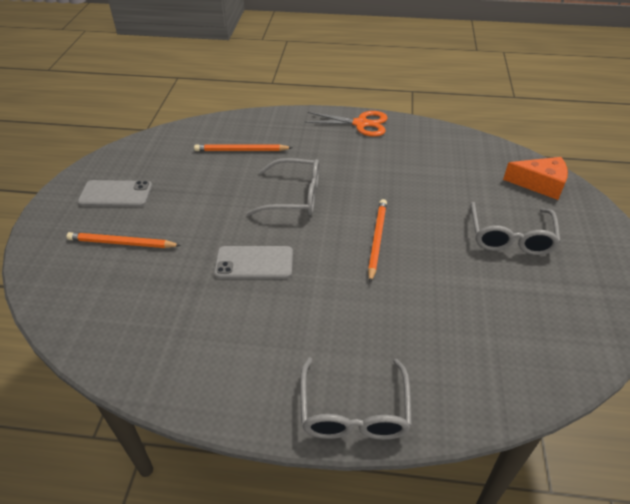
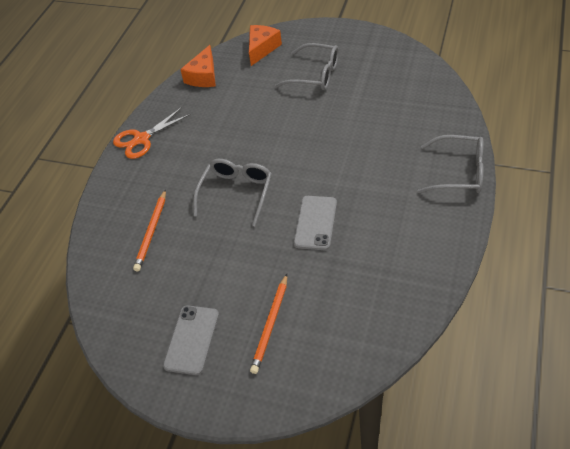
camera: 75 degrees left, 5 degrees up
(361, 124) = (142, 139): orange scissors -> orange scissors turned 150 degrees counterclockwise
(376, 240) = (303, 145): orange pencil -> none
(469, 147) = (203, 76): none -> orange cheese

